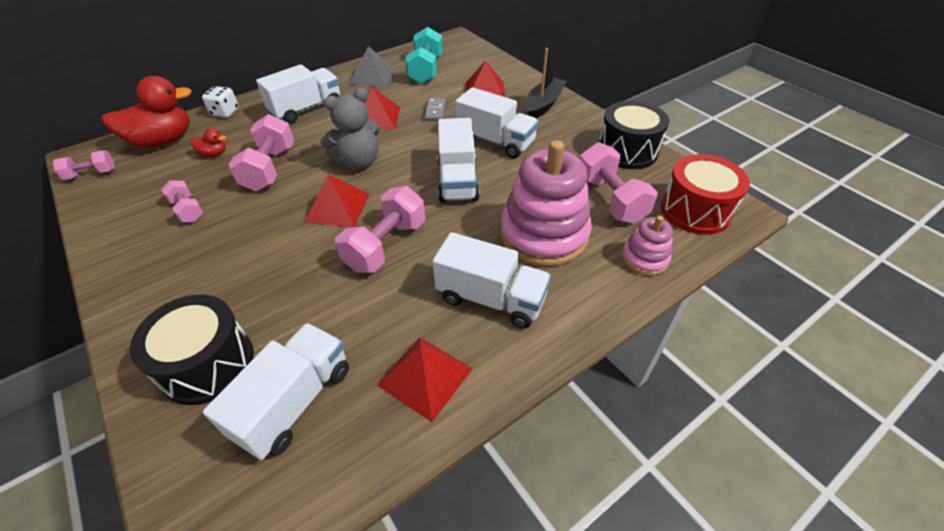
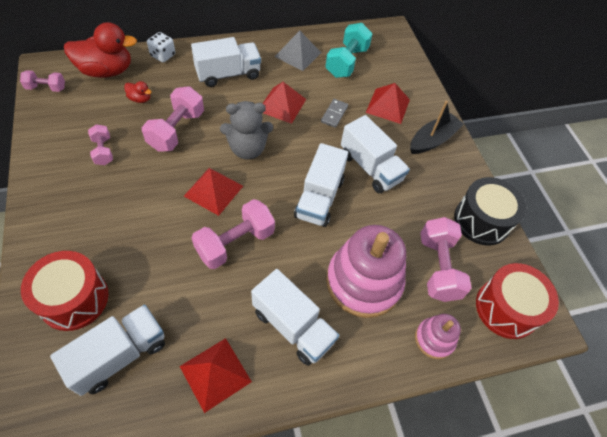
camera: 15 degrees right, 10 degrees up
(208, 364) = (74, 299): black drum -> red drum

